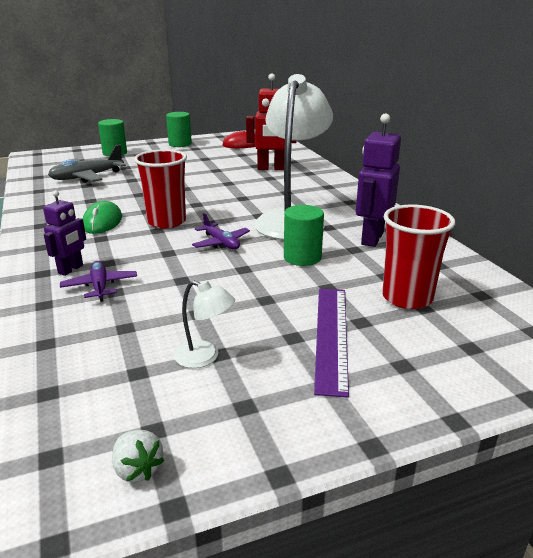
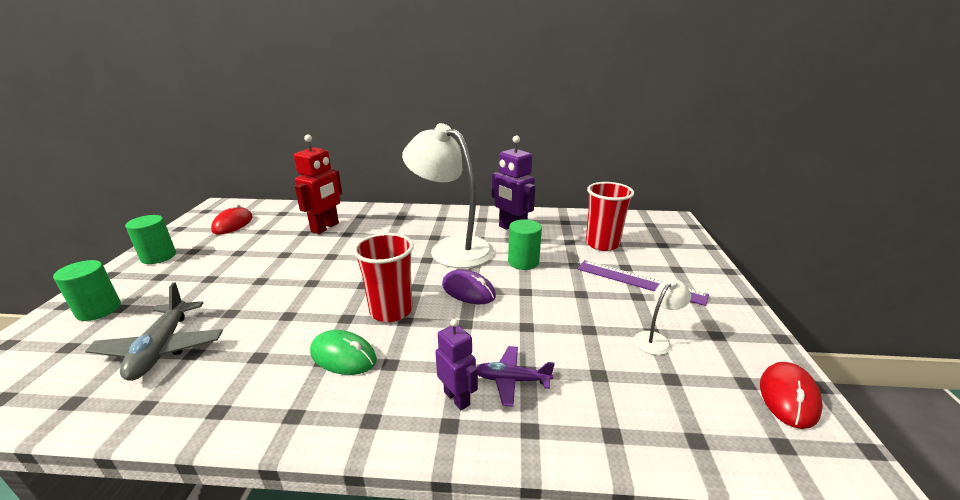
camera: 65 degrees left, 0 degrees up
(137, 469) = (788, 397): white strawberry -> red mouse
(221, 243) = (468, 290): purple plane -> purple mouse

